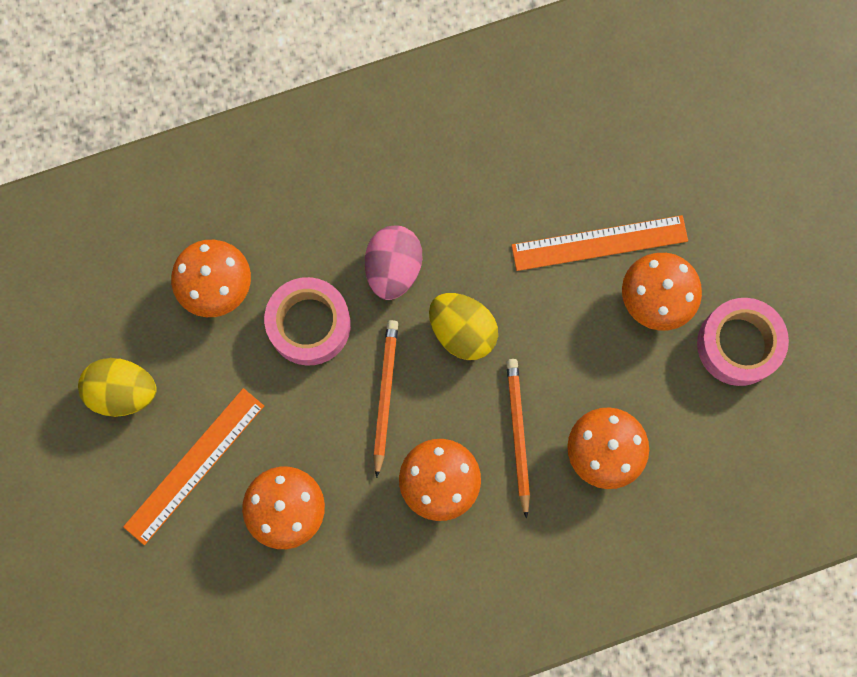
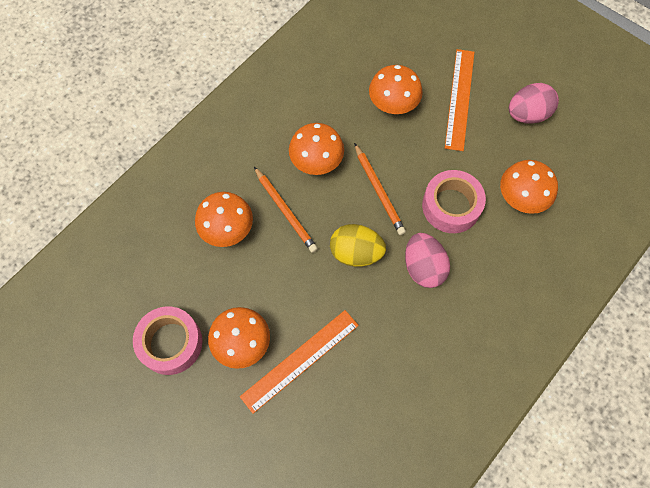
camera: 150 degrees right, 10 degrees down
(123, 391) = (527, 114): yellow egg -> pink egg

